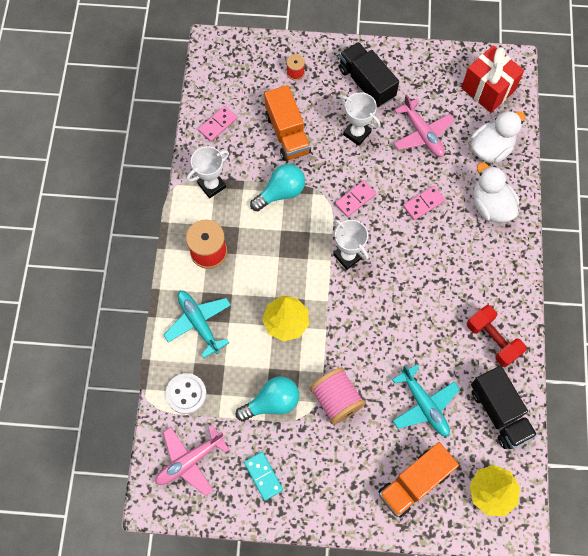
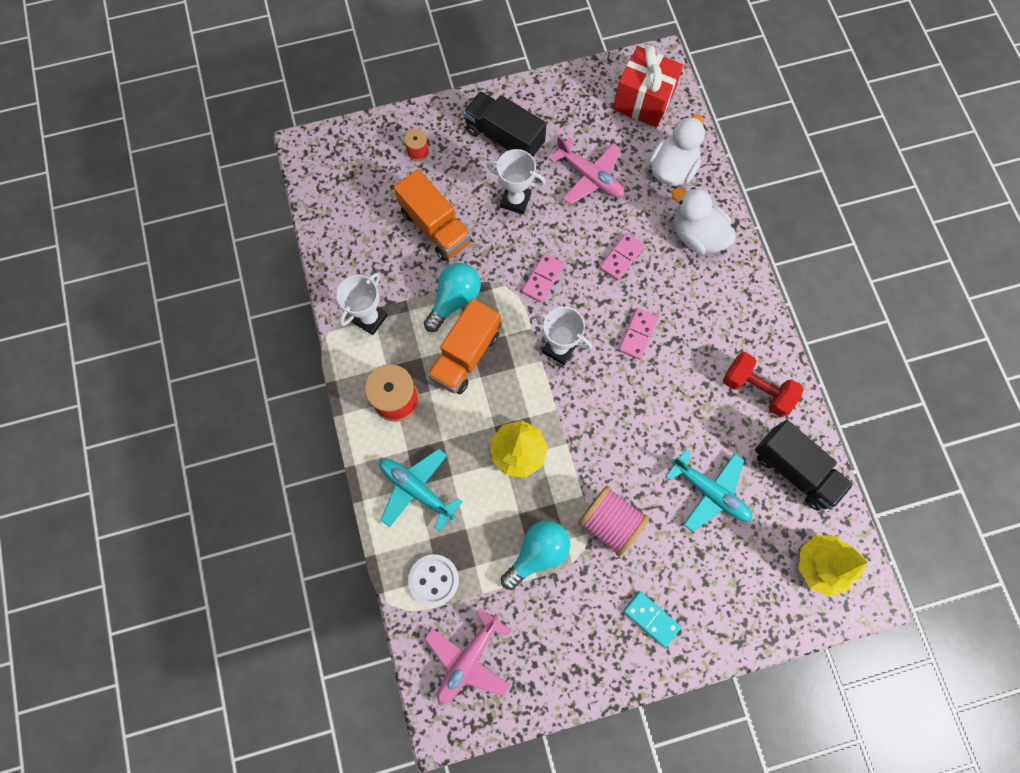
camera: 20 degrees left, 5 degrees up
(218, 124) = (350, 243): pink domino -> pink domino (637, 334)
(263, 476) = (560, 644): turquoise domino -> turquoise domino (651, 619)
(414, 482) = (733, 586): orange truck -> orange truck (465, 355)

